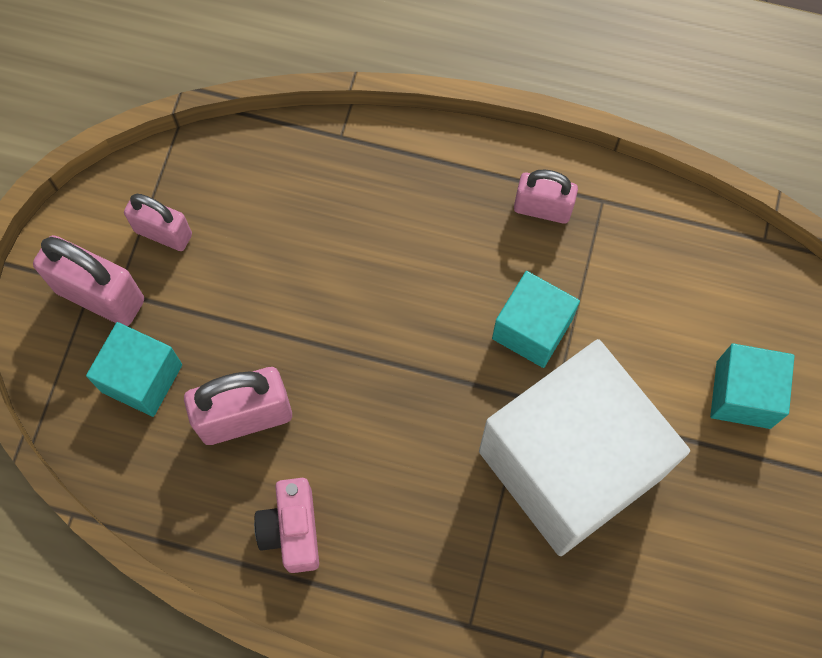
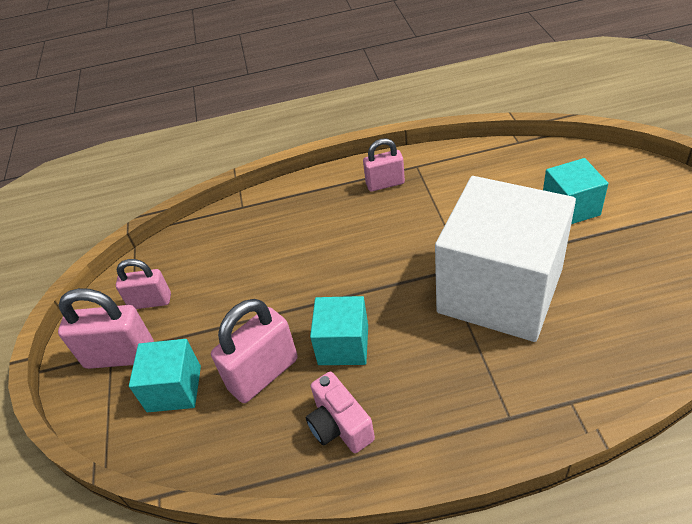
camera: 20 degrees left, 25 degrees down
(532, 329) = (422, 237): turquoise cube -> turquoise cube (343, 345)

